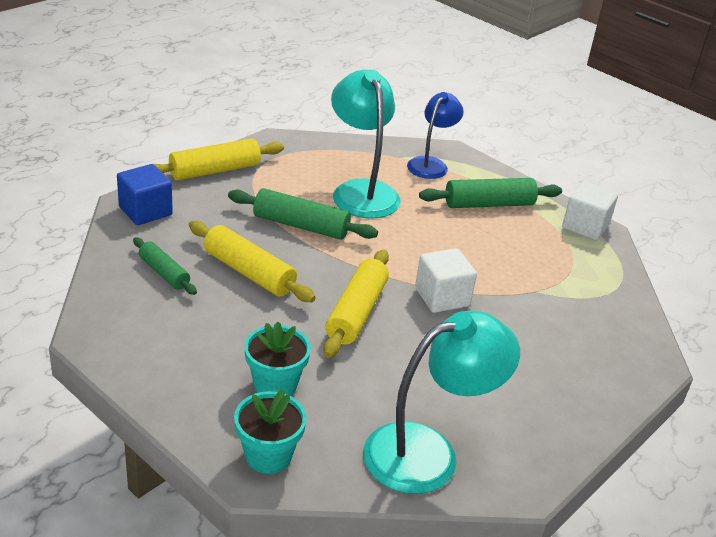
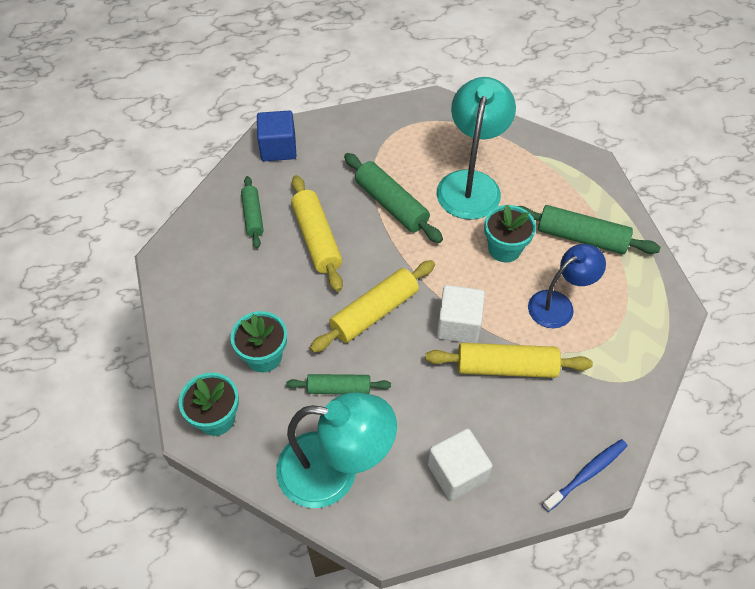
camera: 35 degrees right, 20 degrees up
(215, 170) = (360, 121): yellow rolling pin -> yellow rolling pin (506, 367)
(374, 384) = (339, 388): none -> green rolling pin
(431, 164) = (559, 172): blue lamp -> blue lamp (558, 304)
(432, 230) = (504, 249): none -> turquoise flower pot
(585, 226) = (660, 297): white cube -> white cube (457, 472)
(641, 367) = (586, 474): none -> blue toothbrush

